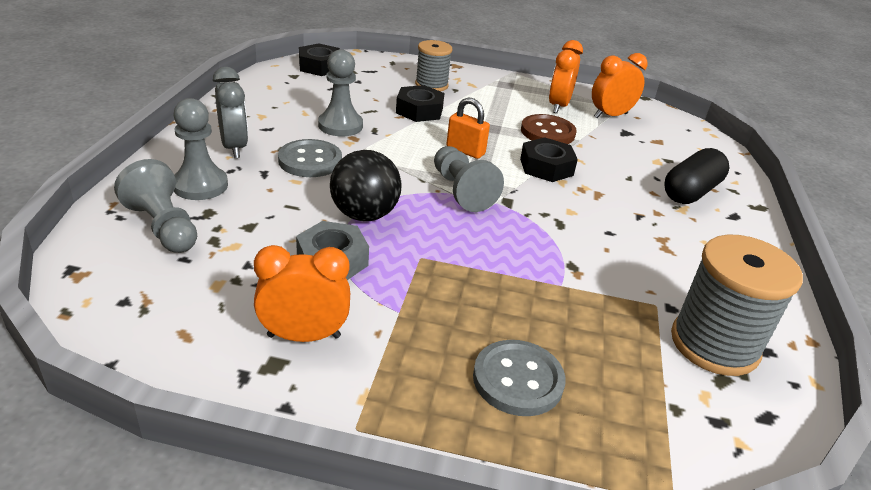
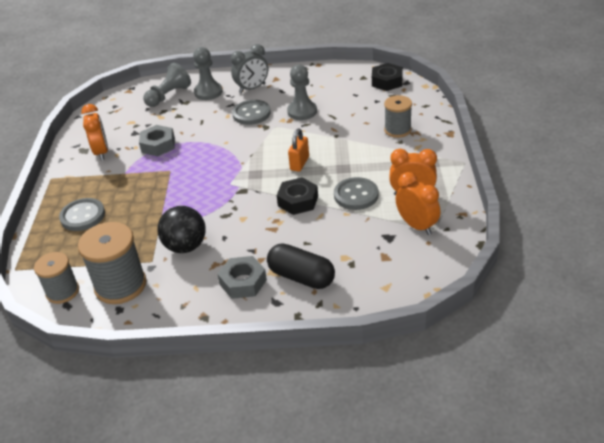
camera: 85 degrees right, 5 degrees up
(364, 215) = (203, 144): black ball -> black ball (185, 246)
(419, 110) = (348, 134): black nut -> none
(461, 191) = (245, 171): grey pawn -> none
(547, 132) = (356, 195): brown button -> grey button
(701, 232) = (243, 282): none -> grey nut
(735, 421) = (62, 291): none -> grey spool

